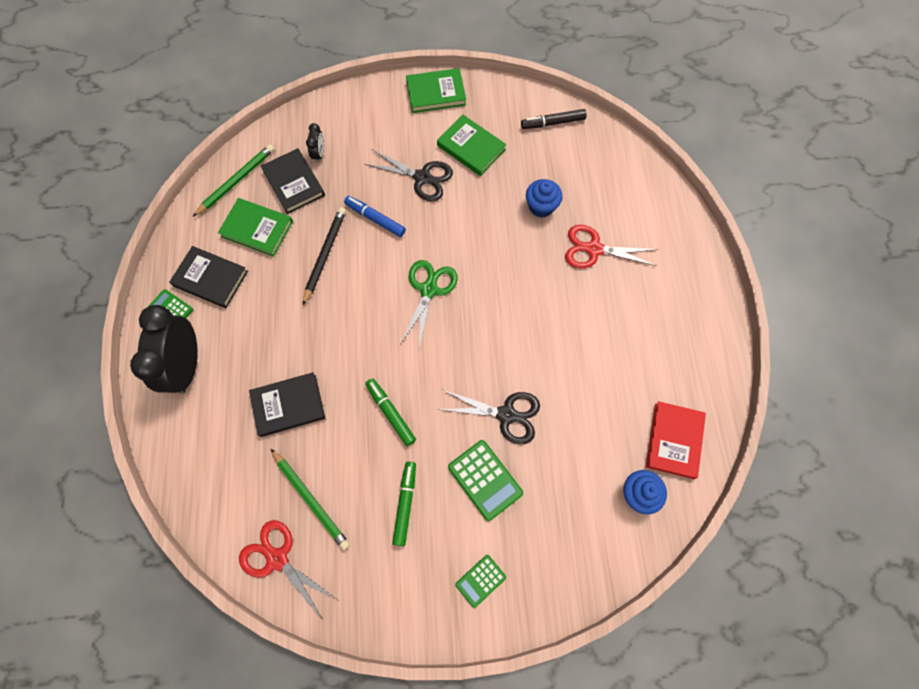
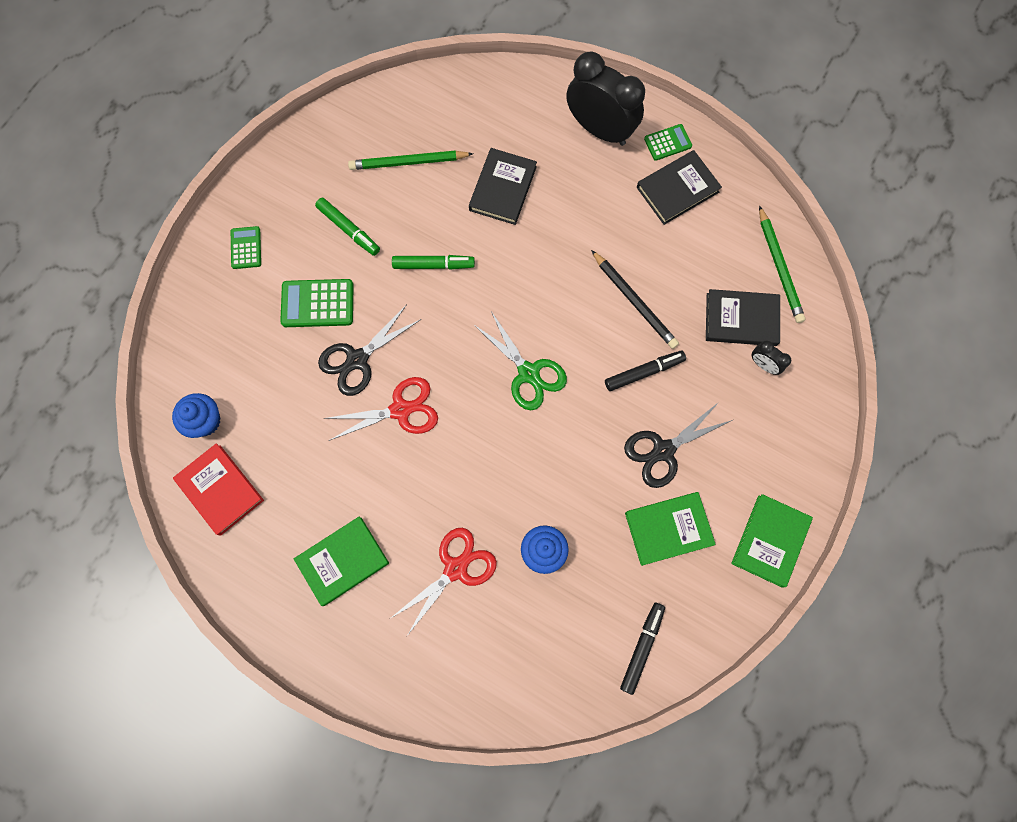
camera: 125 degrees right, 5 degrees up
(257, 229) = (707, 257): green book -> green book (343, 561)
(277, 559) = (381, 115): red scissors -> red scissors (400, 410)
(375, 219) = (644, 372): blue marker -> black marker

